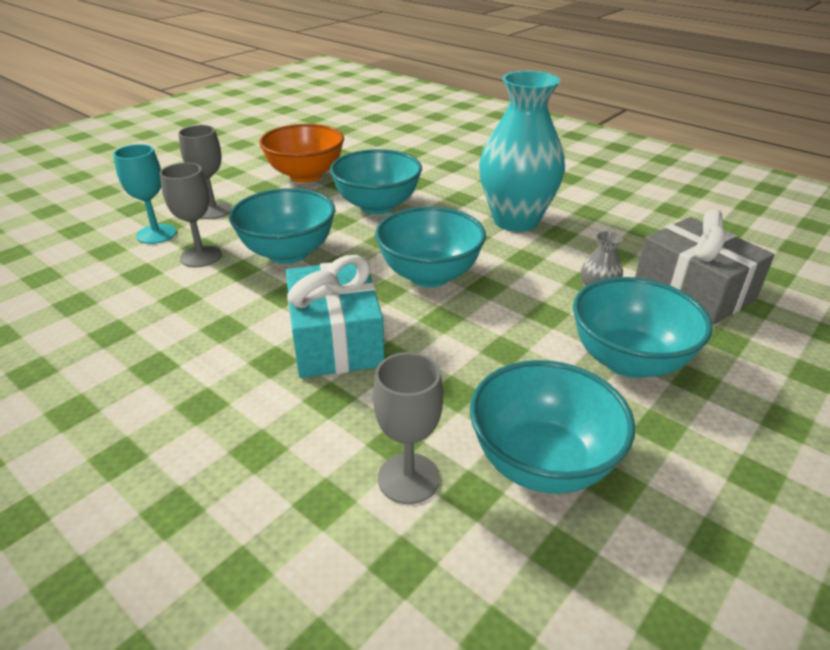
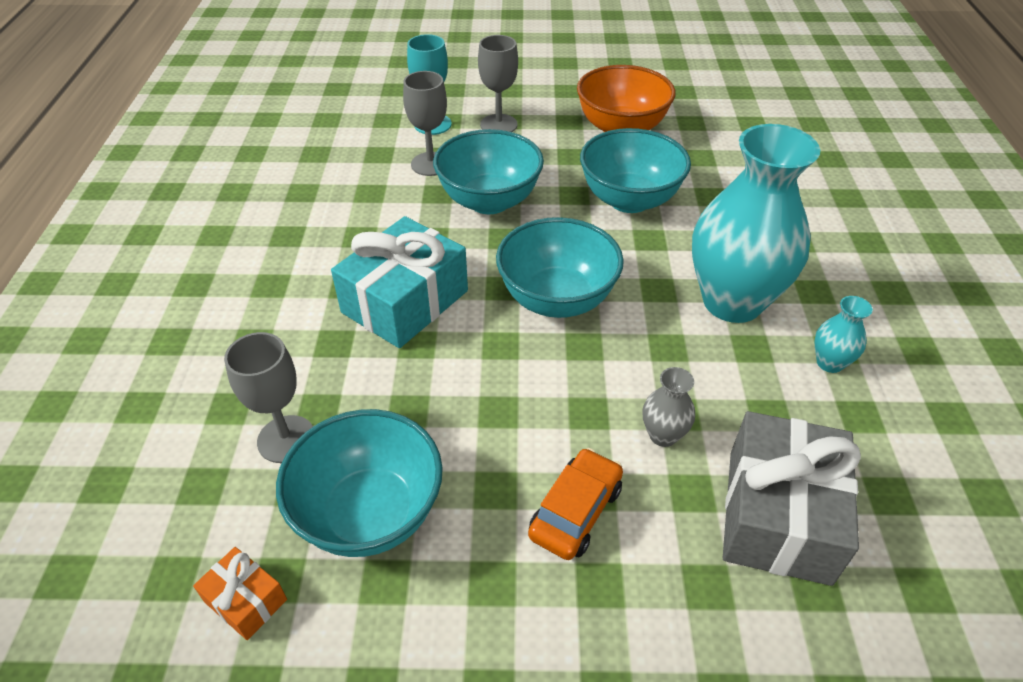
camera: 50 degrees right, 10 degrees up
(571, 589) = (246, 600): none -> orange gift
(598, 219) = (829, 363): none -> turquoise vase
(628, 361) = (575, 511): turquoise bowl -> orange car

